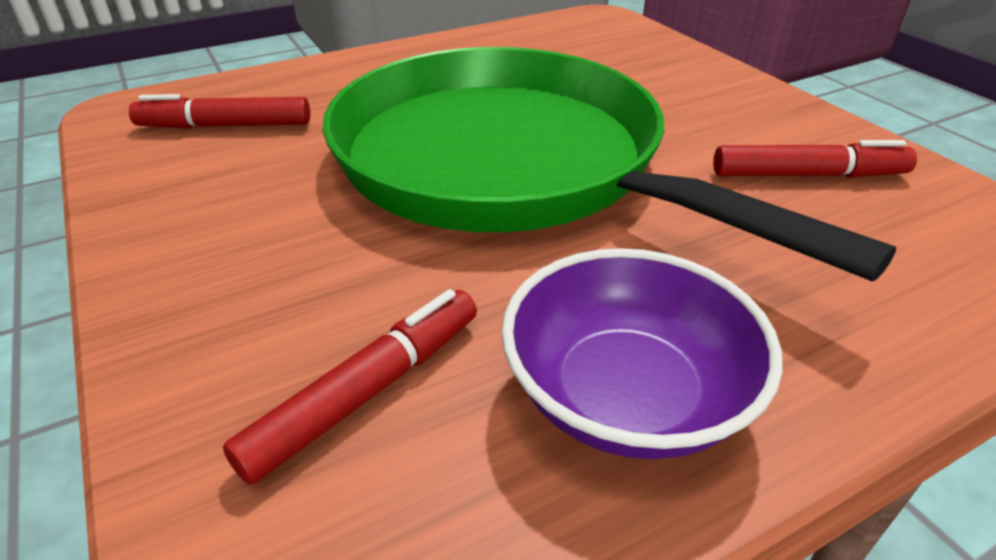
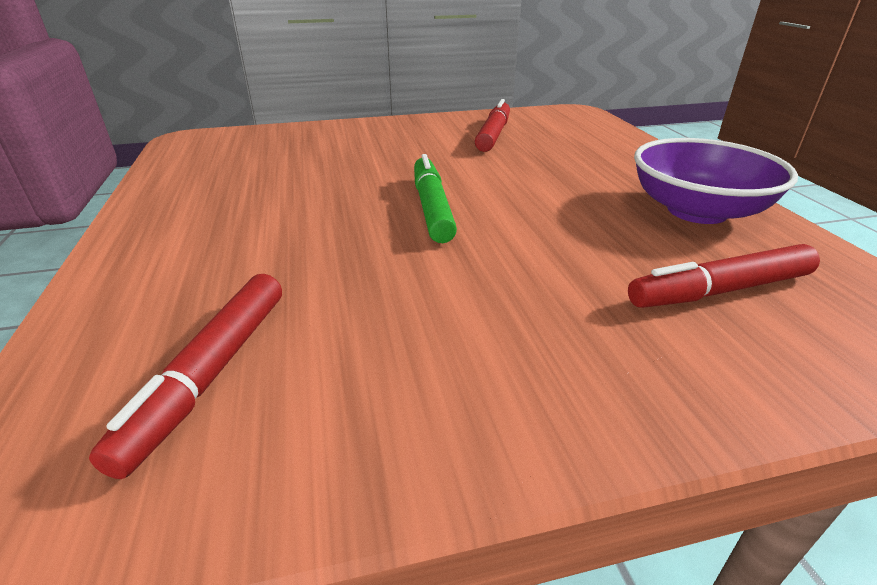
camera: 75 degrees left, 5 degrees down
(367, 392) = (720, 290): red marker -> red marker turned 75 degrees counterclockwise
(510, 163) = (432, 207): green pan -> green marker

